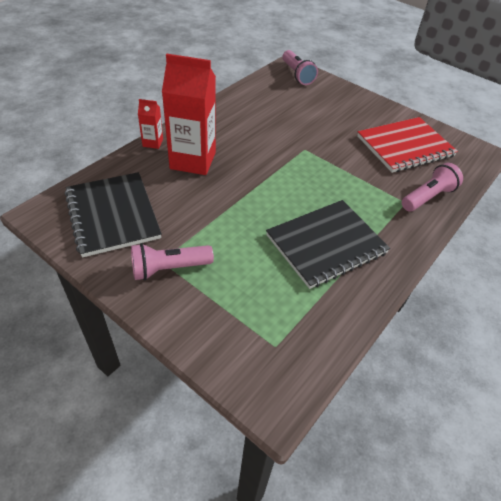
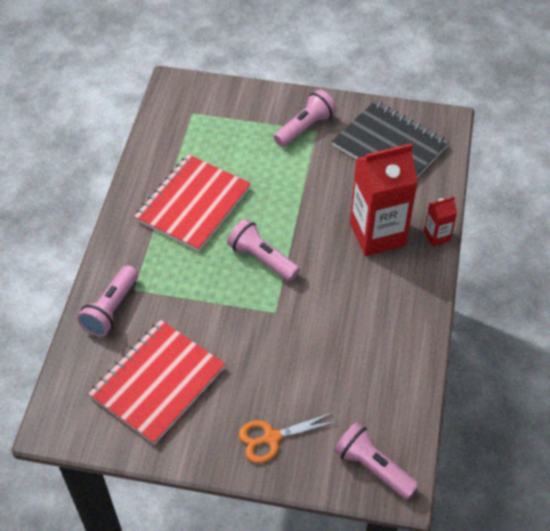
camera: 155 degrees right, 5 degrees up
(292, 181) = (262, 259): none -> pink flashlight
(326, 244) = (193, 204): black notebook -> red notebook
(345, 101) = (271, 438): none -> orange scissors

